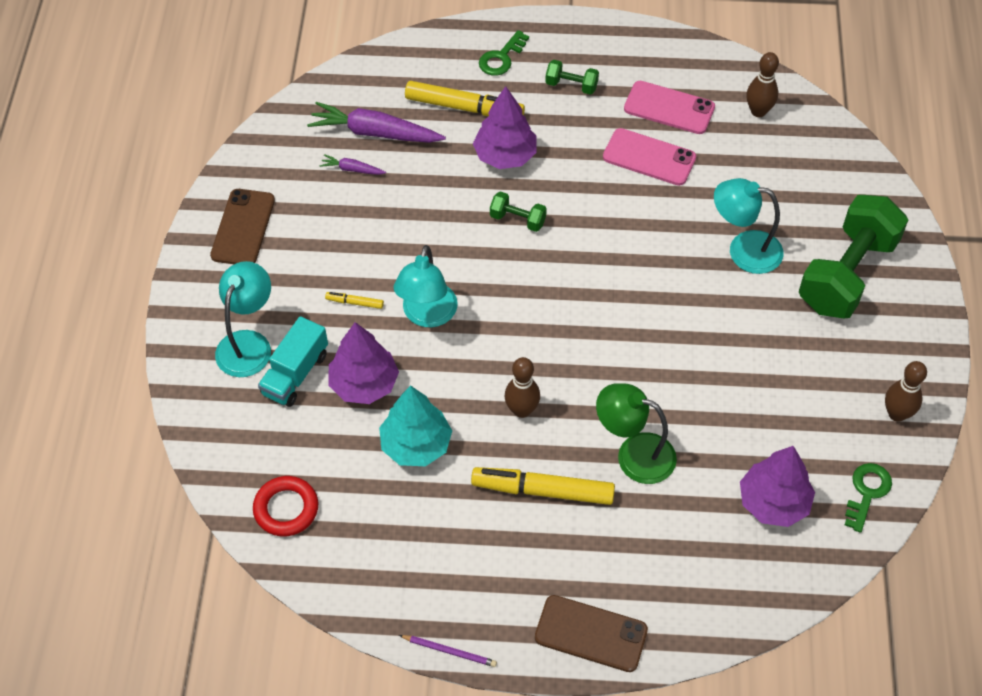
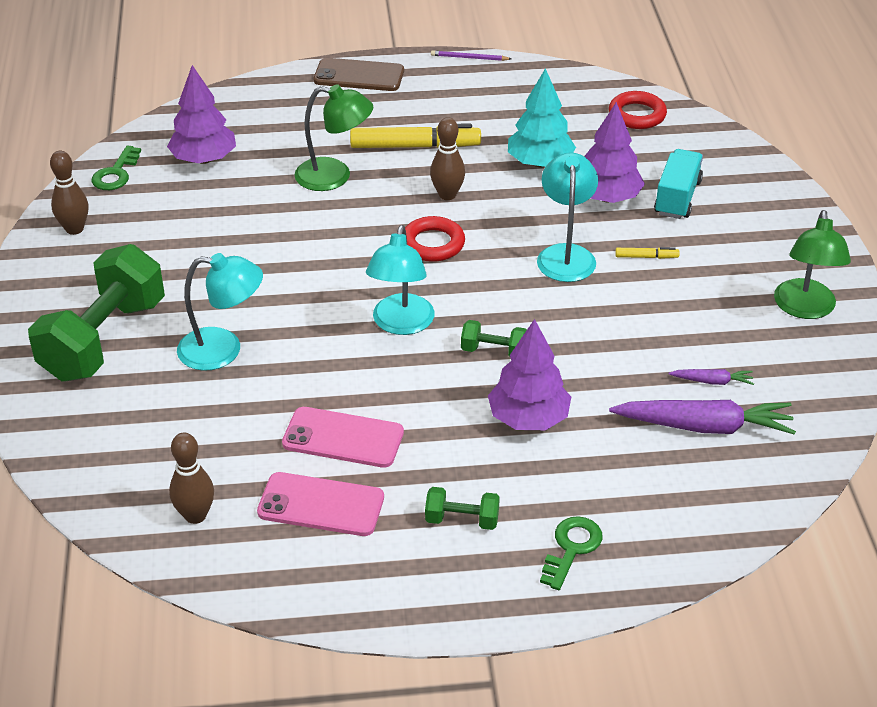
camera: 170 degrees right, 15 degrees down
(243, 228) = (805, 309): brown phone -> green lamp
(248, 343) = (737, 214): turquoise lamp -> turquoise lamp (401, 324)
(464, 107) = (600, 472): yellow marker -> none
(548, 346) = (433, 244): none -> red ring

